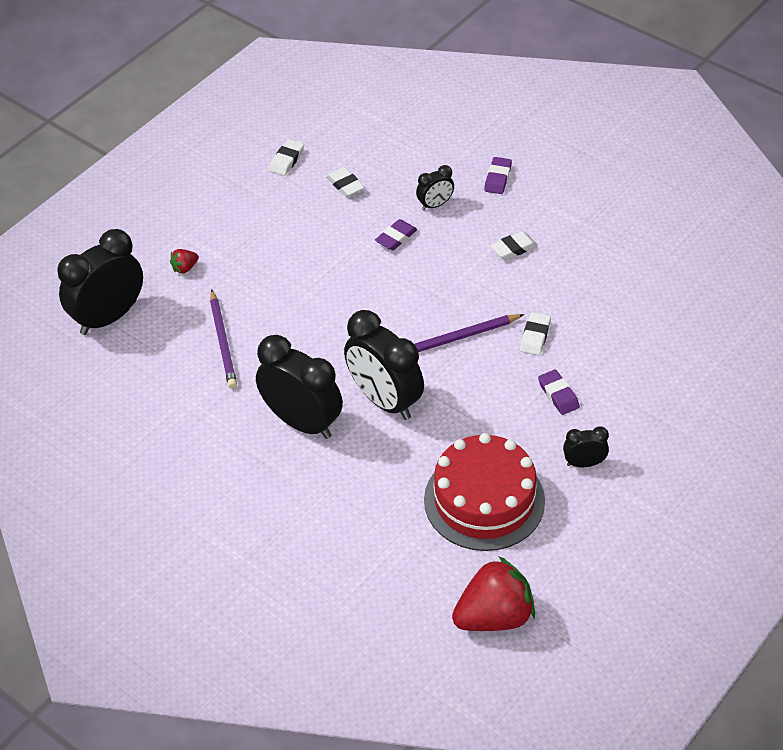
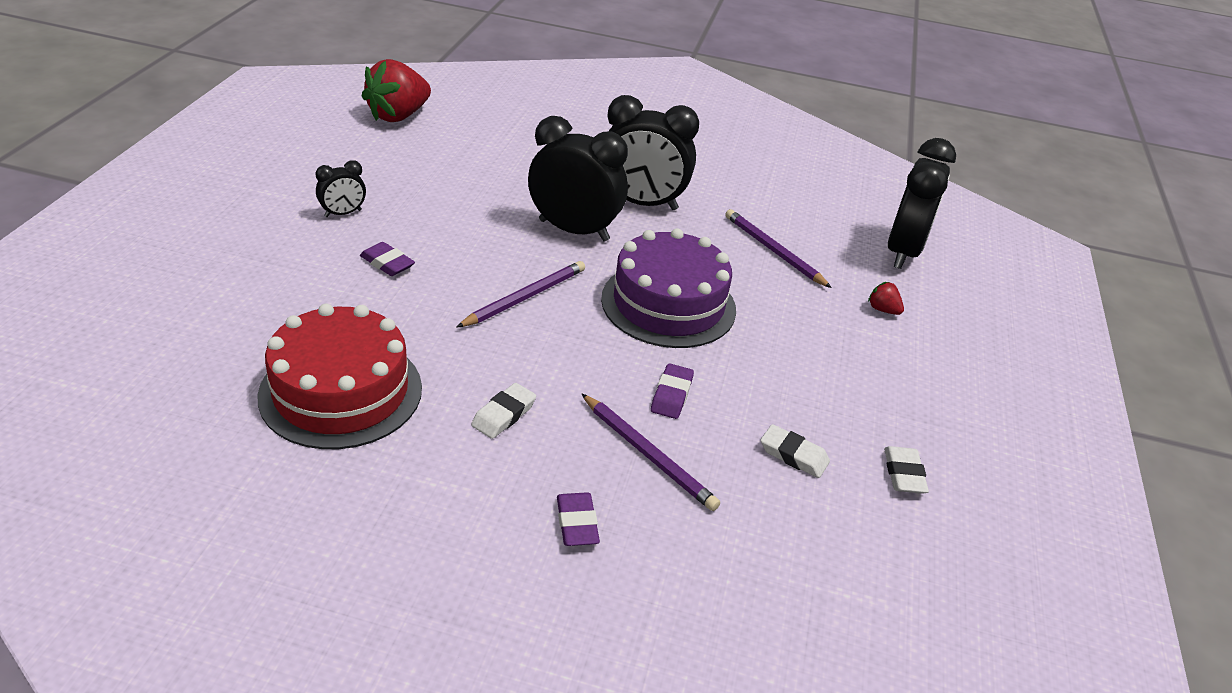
camera: 150 degrees right, 10 degrees down
(185, 268) = (883, 310): red strawberry -> red strawberry turned 75 degrees counterclockwise
(350, 308) = (668, 304): none -> purple cake
(435, 205) = (648, 454): black clock -> purple pencil
(484, 500) = (436, 176): red cake -> red cake (341, 391)
(535, 336) = (434, 314): white eraser -> none

